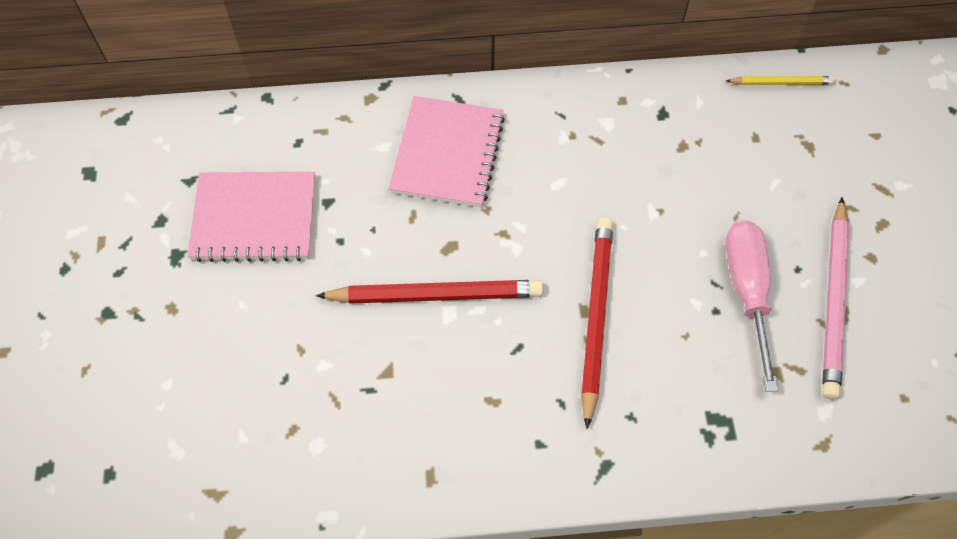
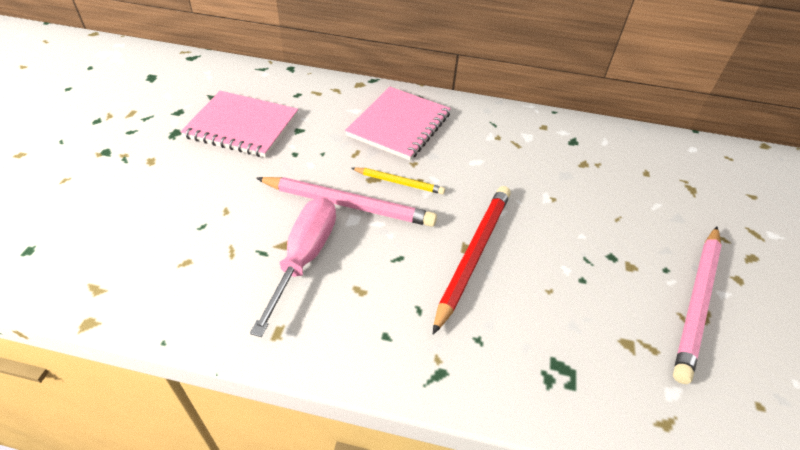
camera: 15 degrees right, 15 degrees down
(436, 295) = (348, 205): red pencil -> pink pencil
(747, 292) = (615, 273): pink screwdriver -> pink screwdriver (304, 258)
(781, 83) = (675, 146): yellow pencil -> yellow pencil (399, 183)

